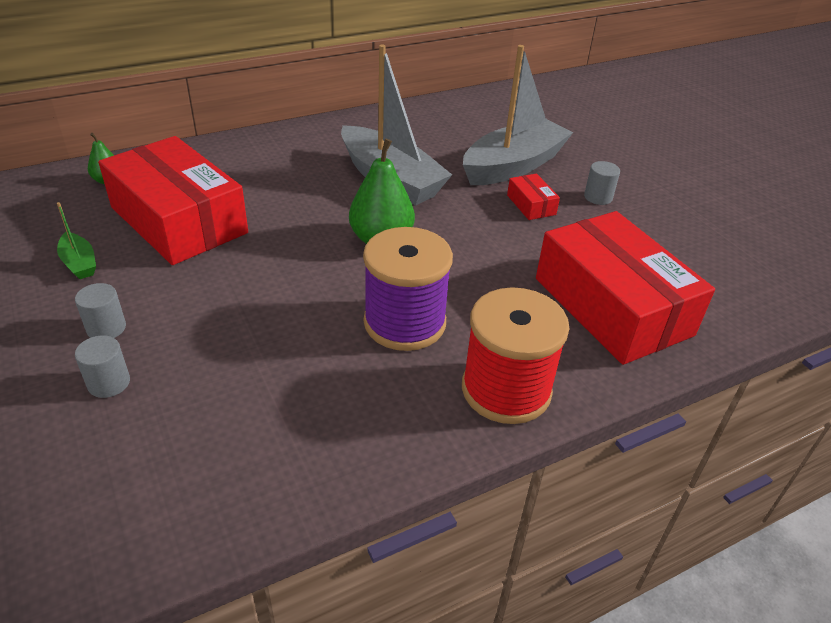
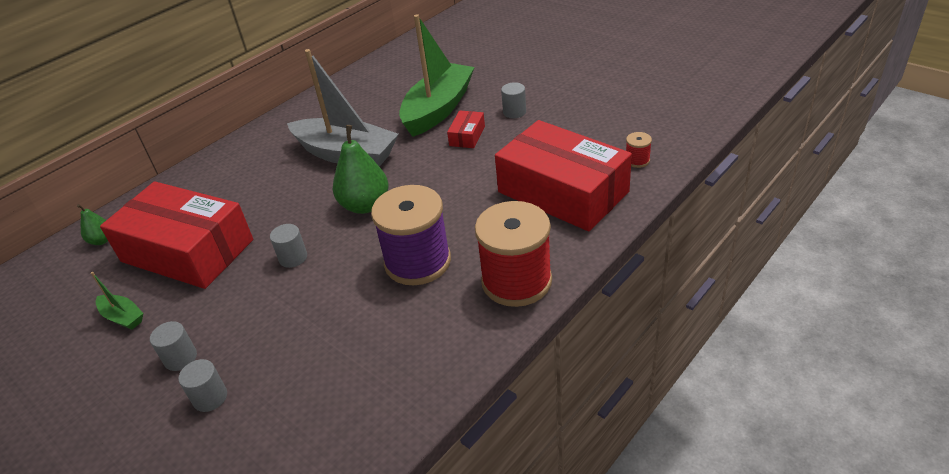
camera: 15 degrees left, 0 degrees up
(276, 267) = (293, 258): none -> grey cylinder
(513, 166) = (438, 109): grey boat -> green boat
(531, 205) = (467, 136): red box -> red box turned 60 degrees clockwise
(722, 302) = (637, 160): none -> red spool

